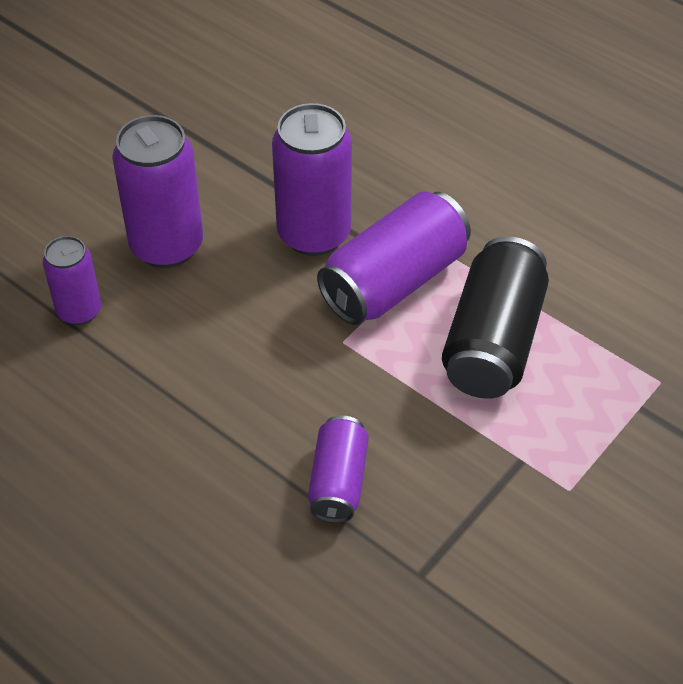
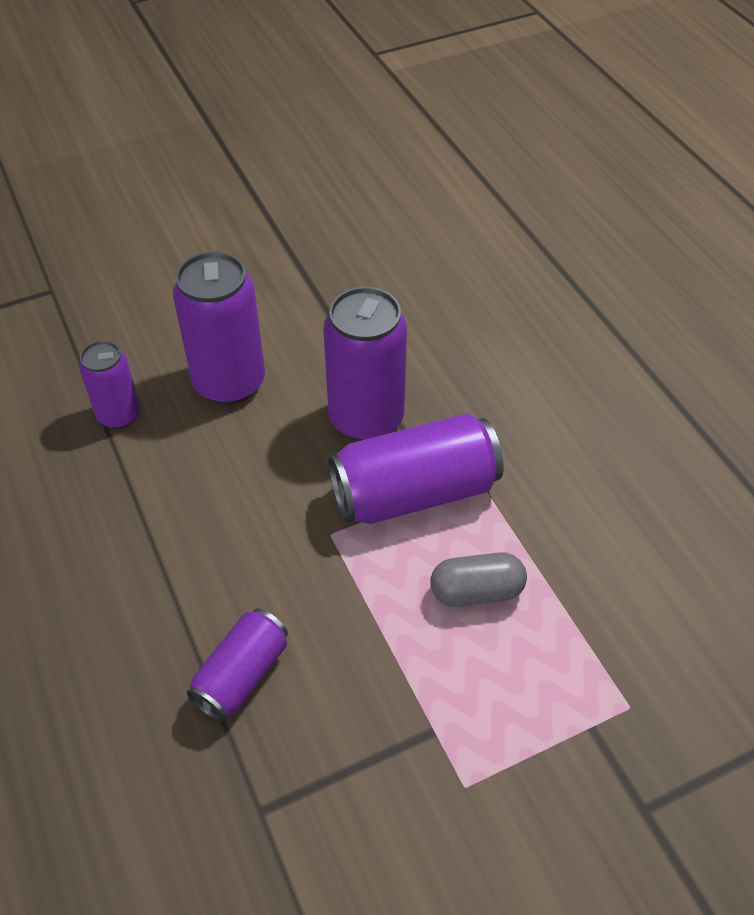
camera: 25 degrees right, 0 degrees up
(493, 341) = (476, 591): black can -> grey capsule

